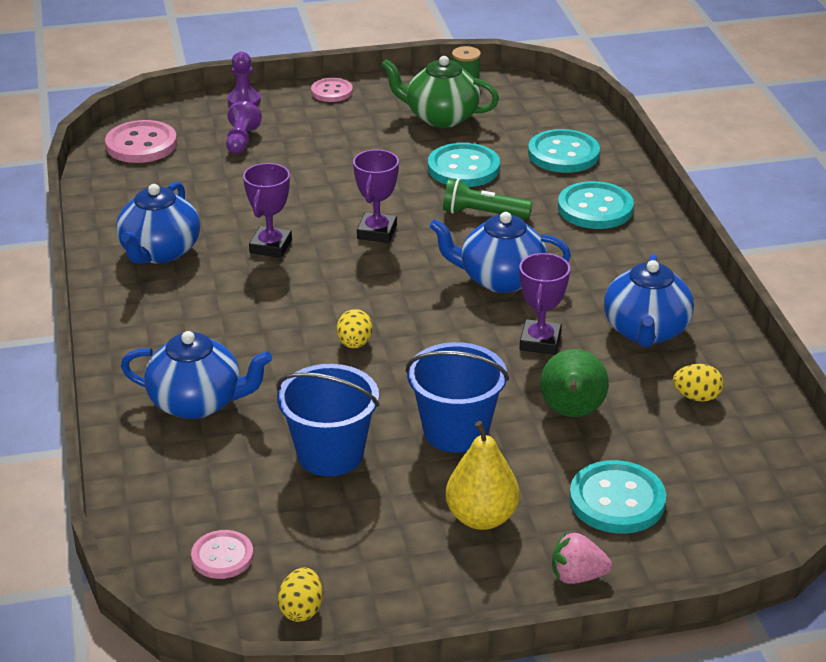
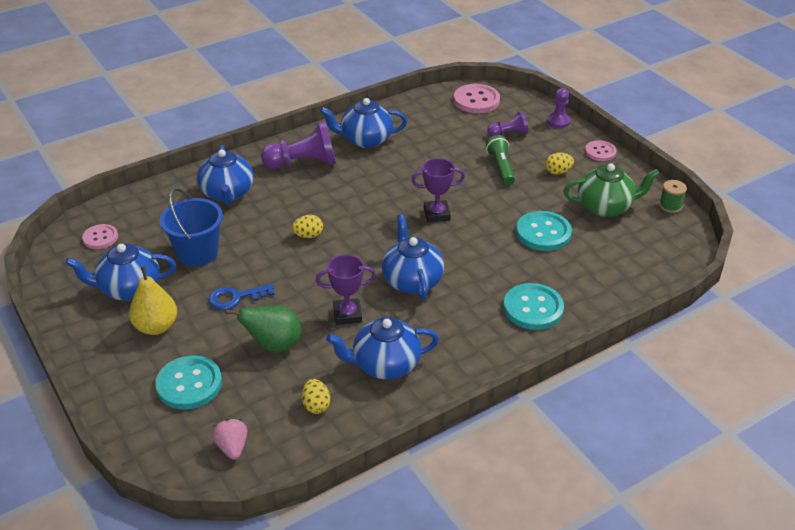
camera: 70 degrees right, 5 degrees up
(174, 317) = (303, 163): none -> purple pawn
(270, 246) = (395, 177): purple trophy -> none
(301, 610) = (63, 276): yellow egg -> yellow egg (558, 172)
(377, 537) = (129, 289): none -> blue teapot
(441, 117) = (605, 207): green teapot -> green teapot turned 90 degrees clockwise
(455, 431) = (236, 297): blue bucket -> blue key
(483, 214) = (489, 255): green flashlight -> green flashlight (501, 167)
(563, 154) = (599, 277): turquoise button -> none
(577, 576) = (111, 379): pink strawberry -> pink strawberry (232, 447)

